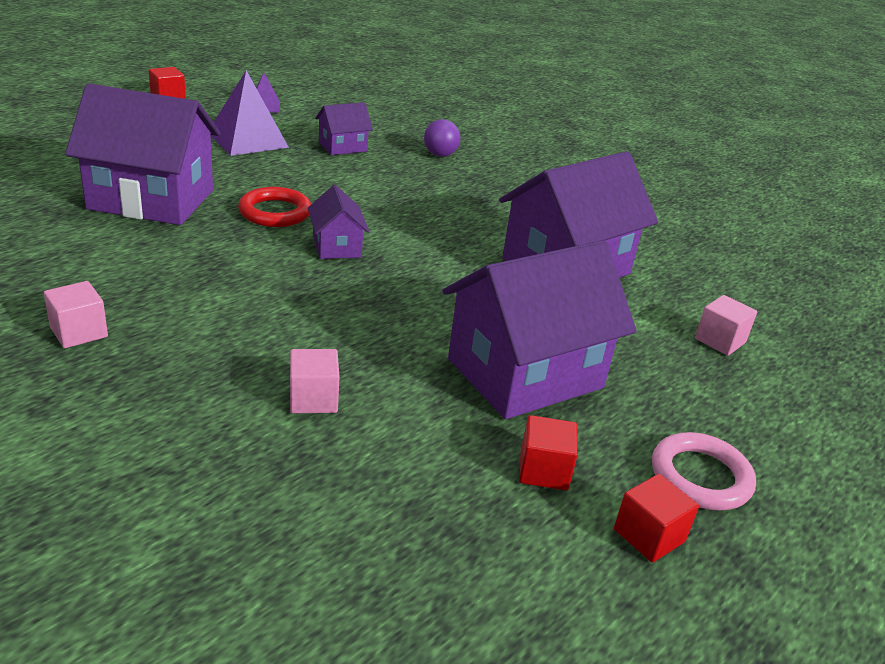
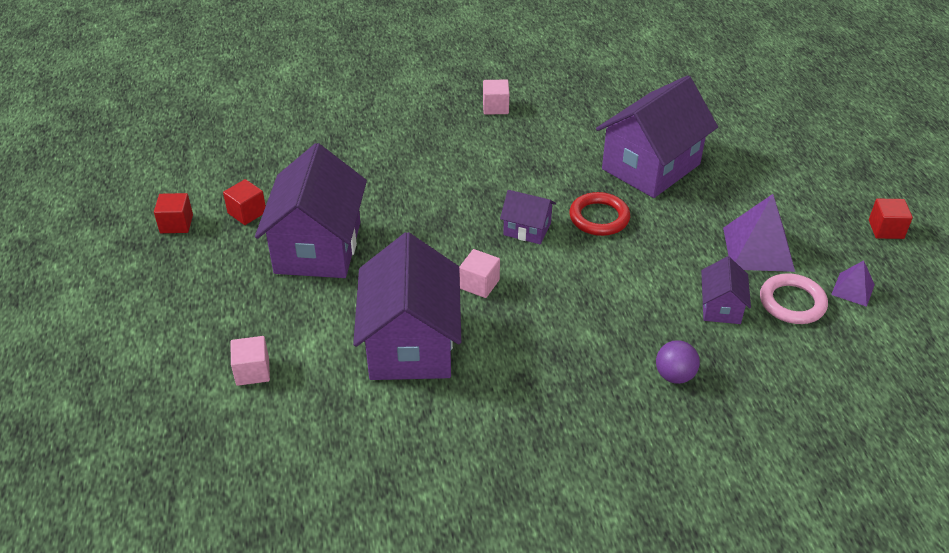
camera: 130 degrees right, 10 degrees up
(313, 399) = (373, 161): pink cube -> pink cube (479, 284)
(700, 477) = (179, 267): pink ring -> pink ring (792, 302)

